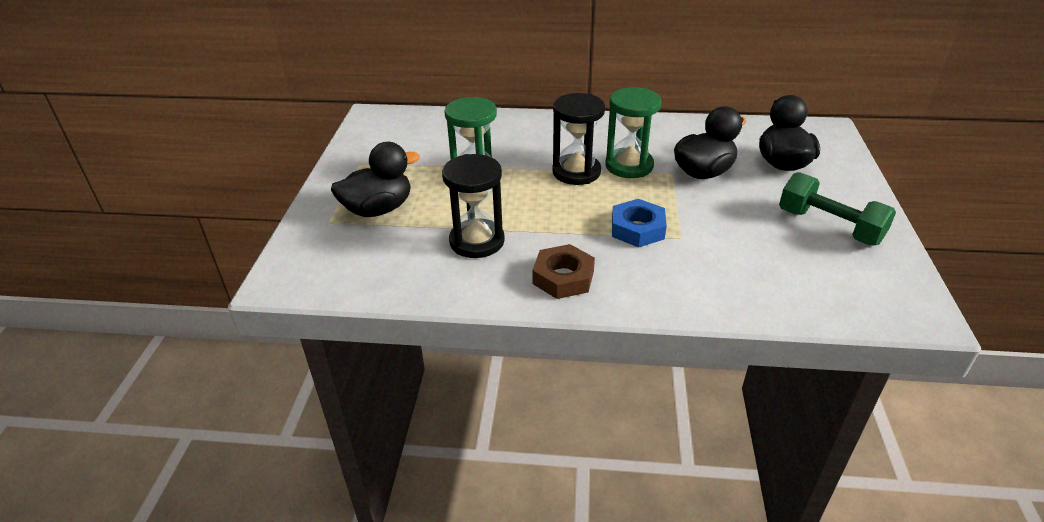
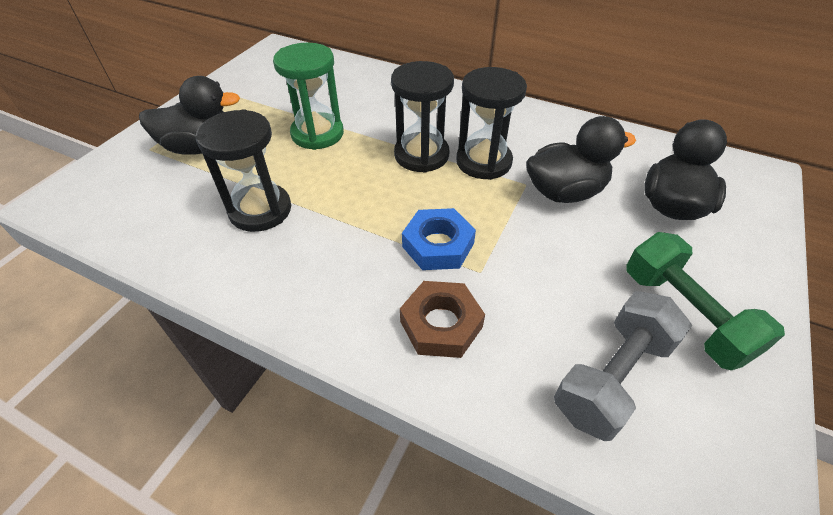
camera: 20 degrees right, 10 degrees up
(563, 277) = (312, 284): brown nut -> brown nut (441, 324)
(629, 166) = (483, 162): green hourglass -> black hourglass
(807, 272) = (612, 377): none -> grey dumbbell

